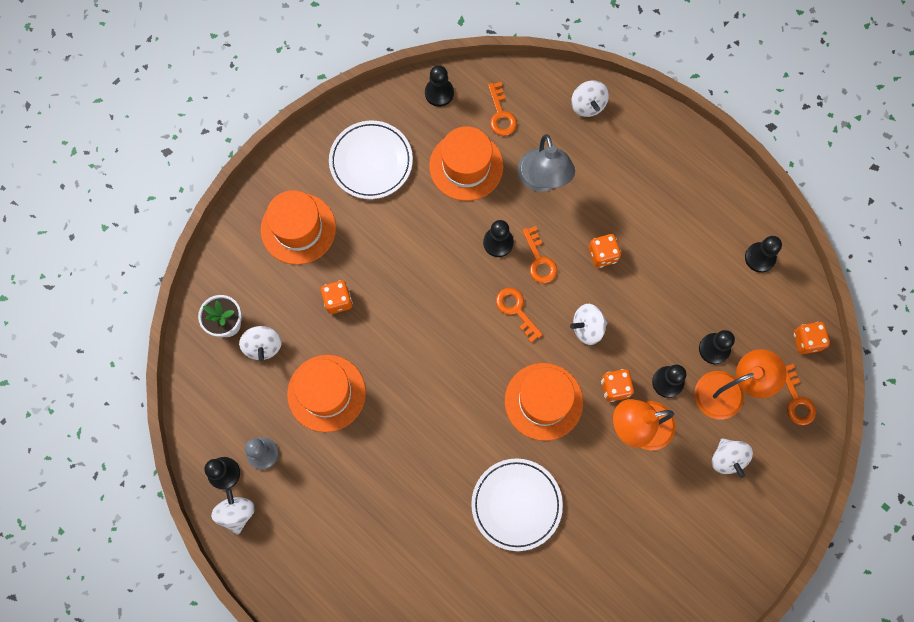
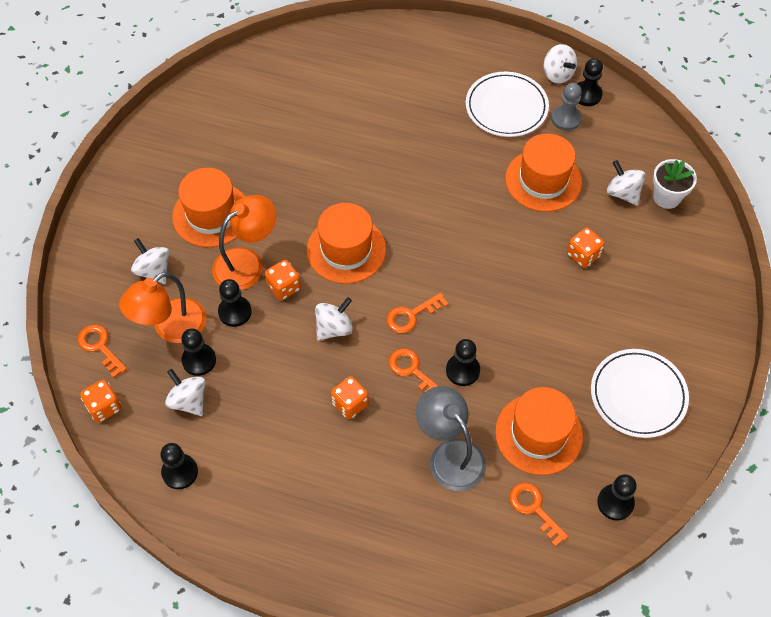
camera: 155 degrees right, 15 degrees down
(298, 228) = (663, 301): orange hat -> orange hat (211, 214)
(516, 310) = (411, 315): orange key -> orange key turned 120 degrees clockwise
(516, 504) = (331, 164): white plate -> white plate (506, 107)
(587, 105) = (443, 565): white spinning top -> white spinning top (188, 401)

